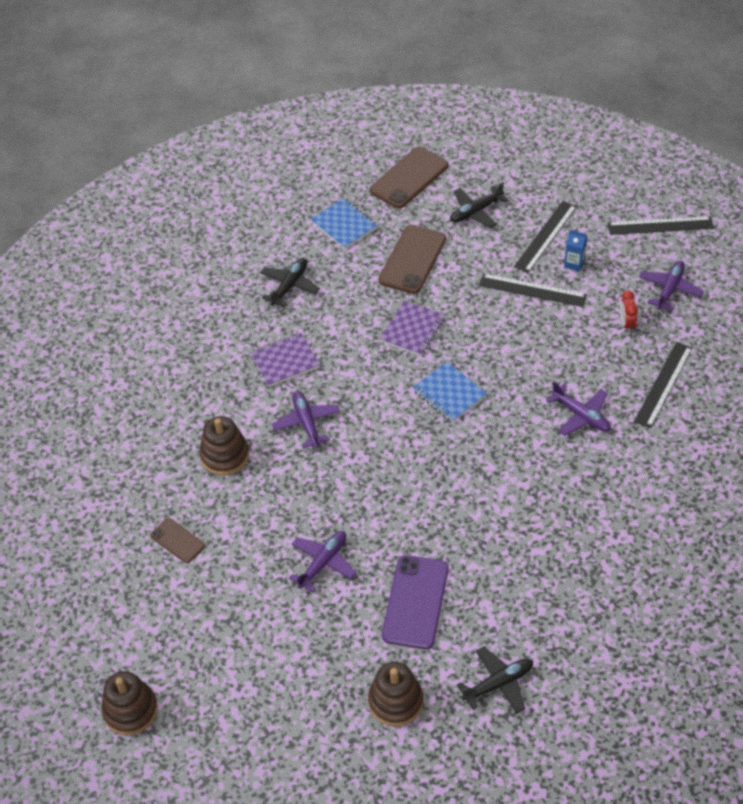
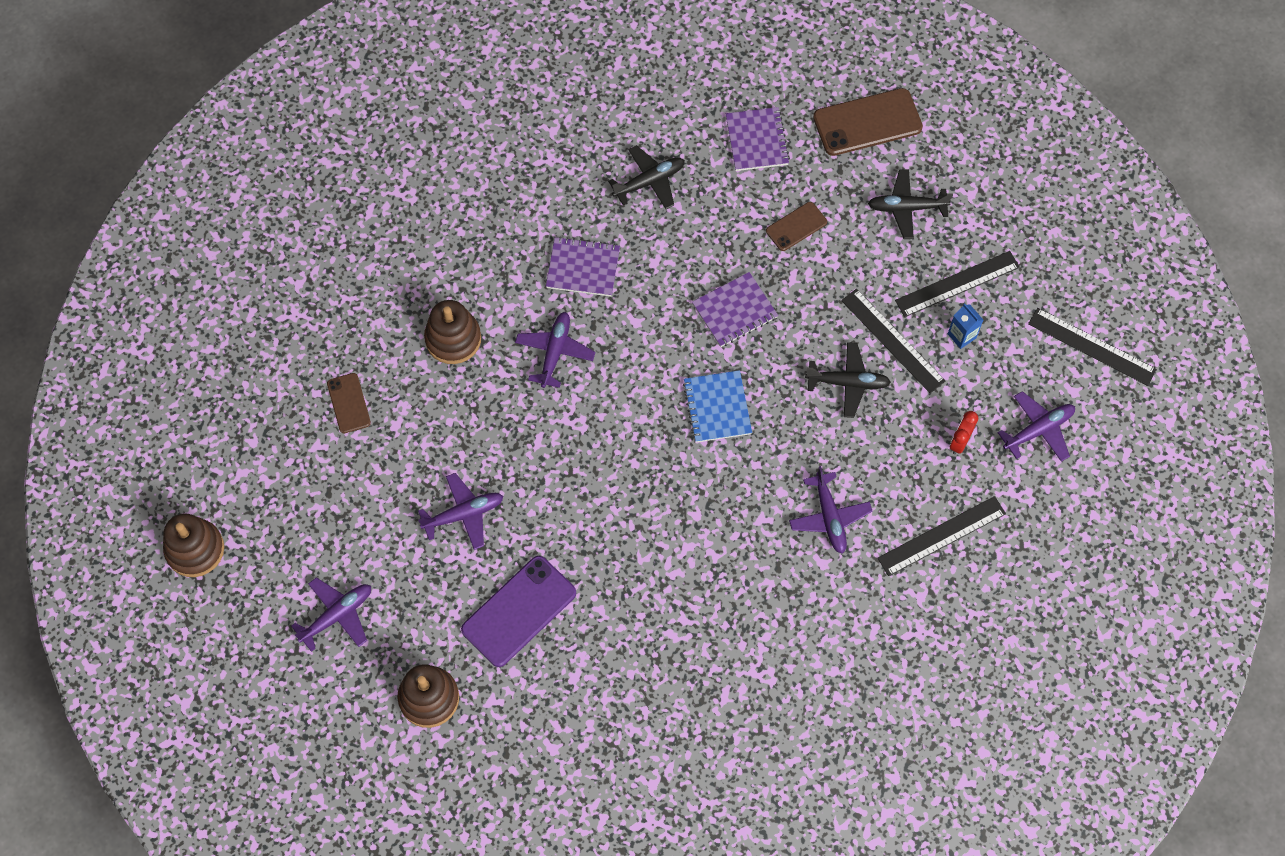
camera: 30 degrees right, 15 degrees up
(280, 688) = (337, 615): none -> purple plane
(344, 225) = (757, 140): blue notebook -> purple notebook
(412, 259) = (796, 226): brown phone -> brown phone, size x0.56
(498, 684) = (533, 744): black plane -> black plane (848, 383)

